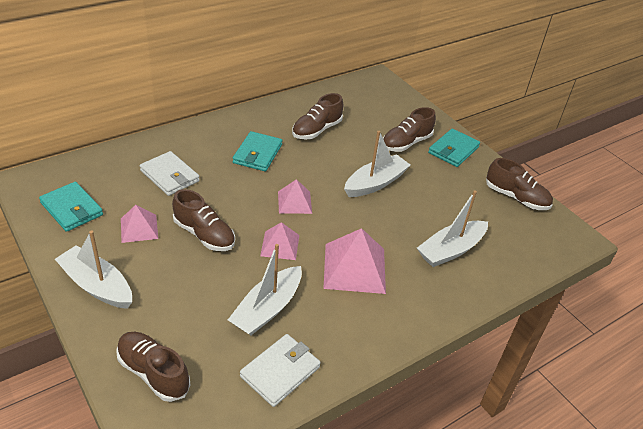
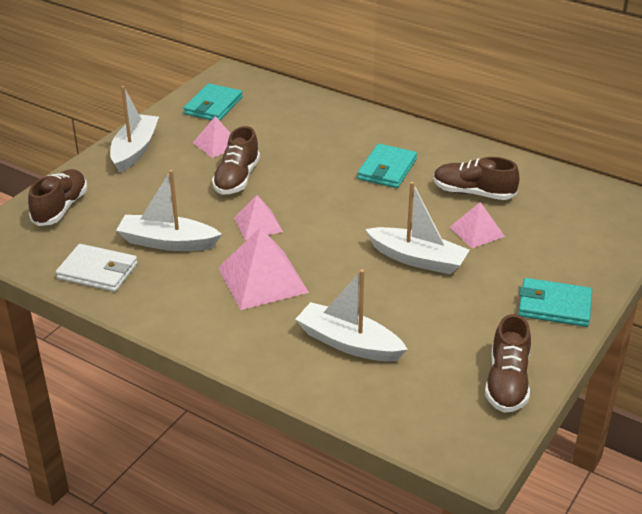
camera: 70 degrees right, 5 degrees down
(170, 176) = (301, 134): white wallet -> none
(257, 154) = (387, 169): turquoise wallet -> turquoise wallet turned 60 degrees counterclockwise
(294, 202) = (331, 214): pink pyramid -> pink pyramid (476, 231)
(406, 143) = (524, 263): brown shoe -> none

